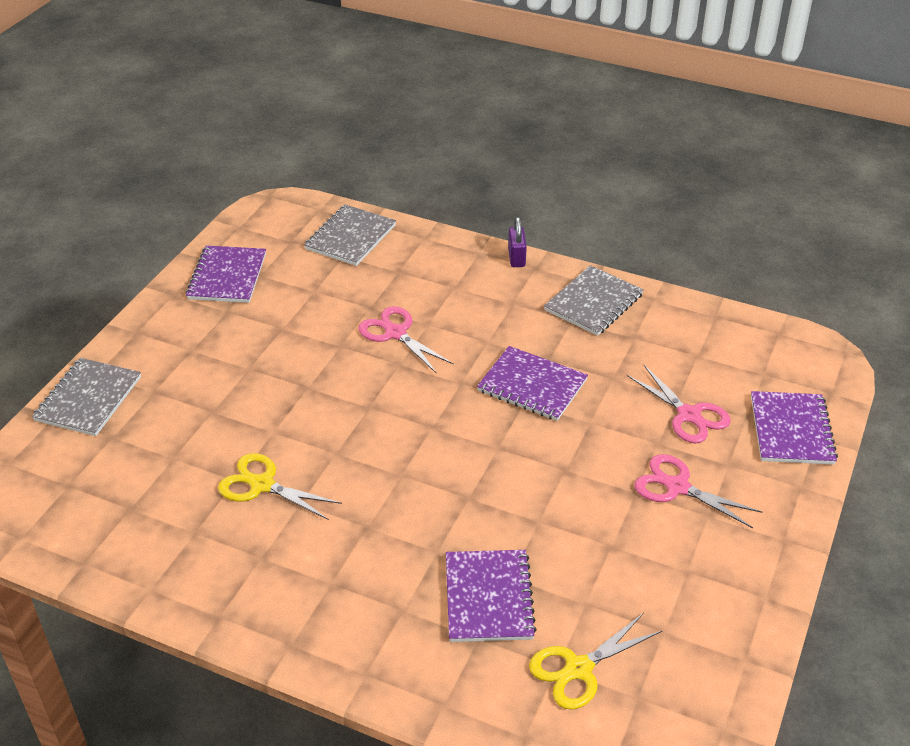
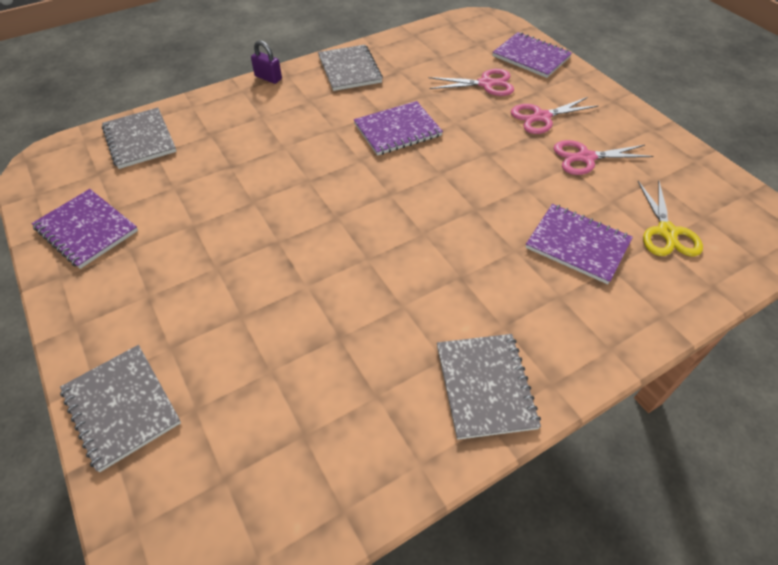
camera: 55 degrees left, 10 degrees up
(254, 598) = (485, 386): none -> grey notebook
(262, 485) = (361, 321): yellow scissors -> none
(395, 333) = (274, 167): pink scissors -> pink scissors (586, 158)

